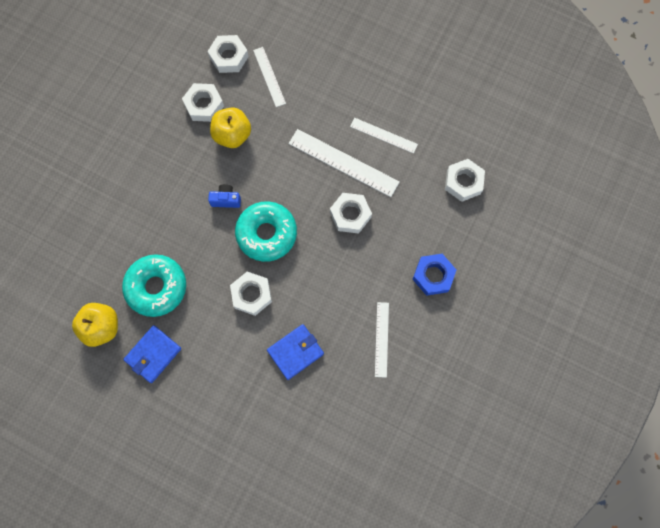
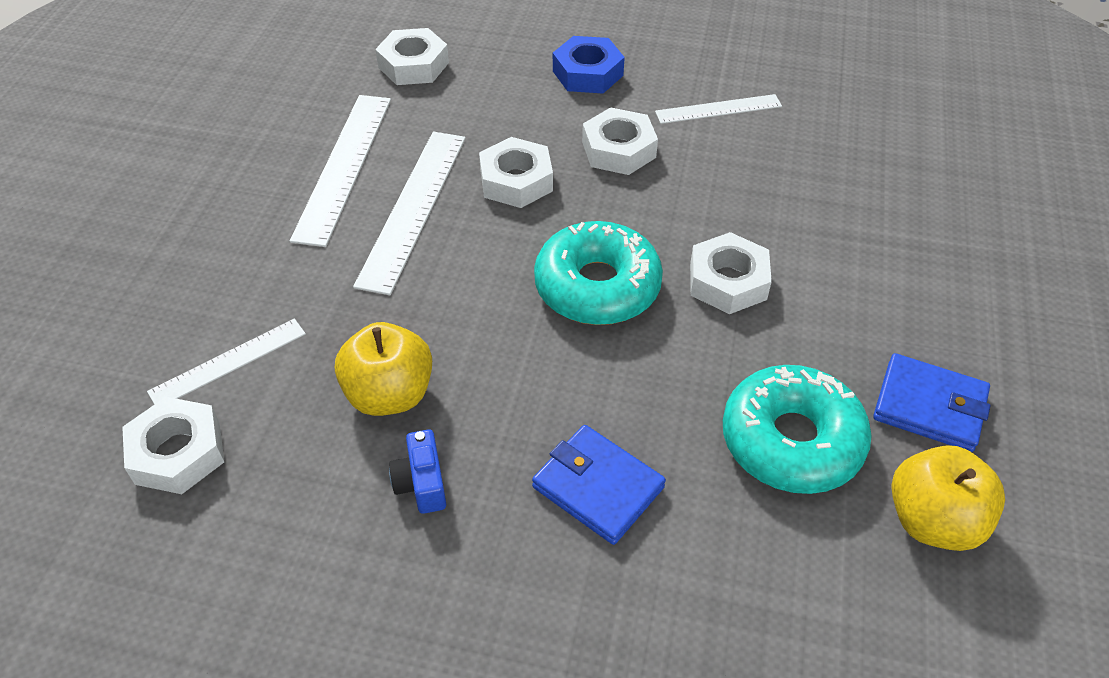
camera: 105 degrees left, 25 degrees down
(204, 105) = (319, 470): white nut -> white nut (618, 149)
(226, 200) = (547, 368): blue camera -> blue camera (421, 483)
(295, 352) = (798, 201): blue wallet -> blue wallet (598, 487)
(383, 135) = (343, 166): white ruler -> white ruler, size x1.67

